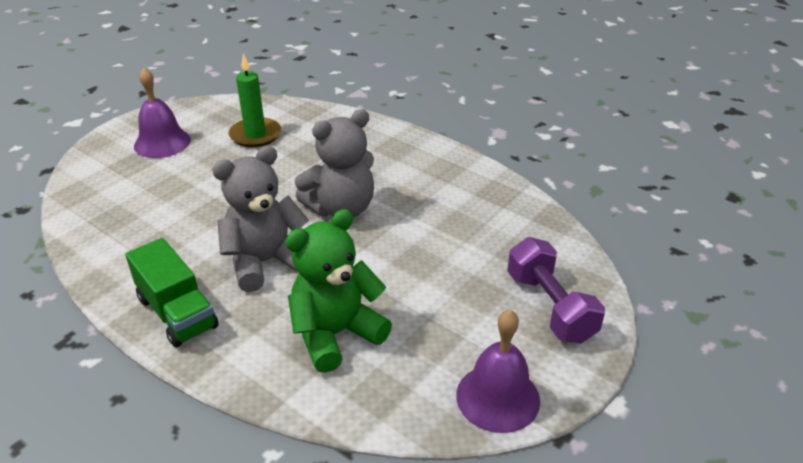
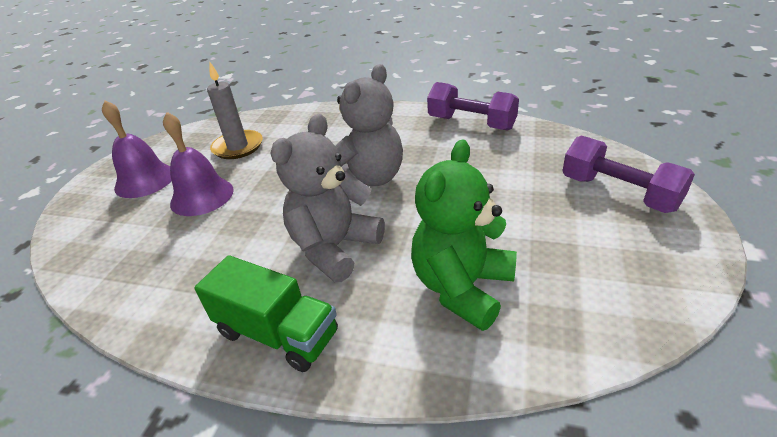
camera: 20 degrees left, 0 degrees up
(255, 135) = (238, 147): green candle -> grey candle
(483, 184) = (471, 123): none -> purple dumbbell
(498, 397) = (660, 283): purple bell -> purple bell (202, 196)

